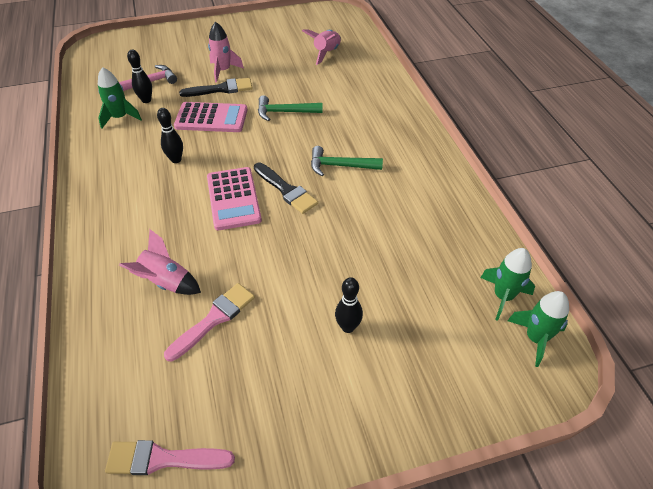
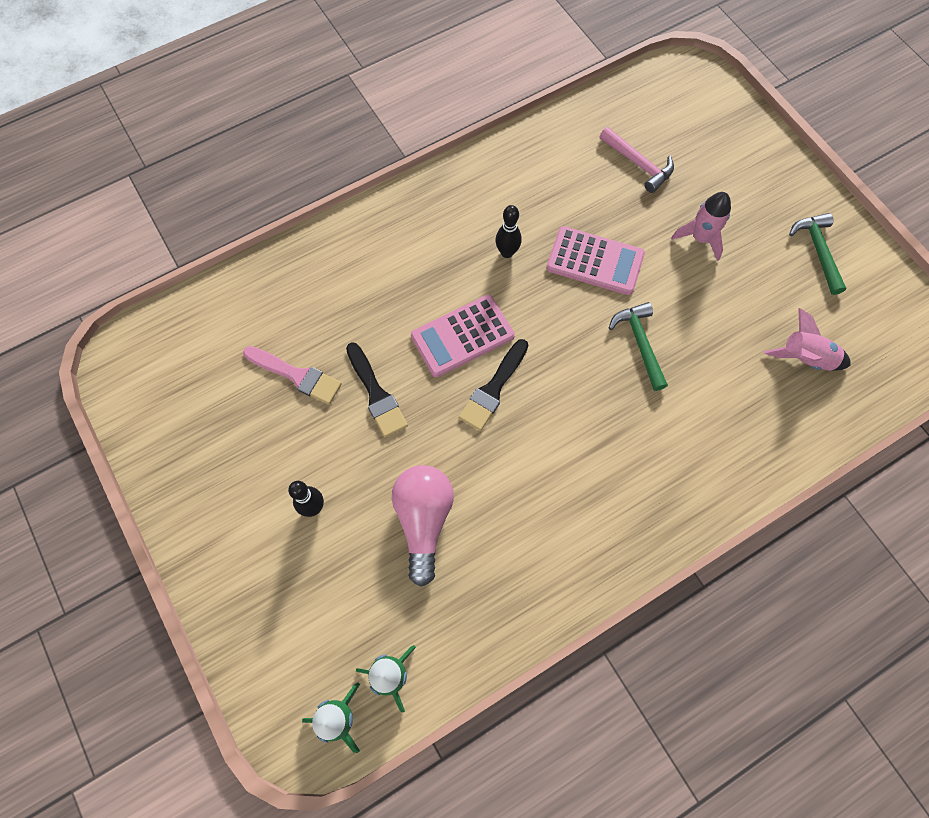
camera: 75 degrees right, 20 degrees up
(120, 117) = (560, 164): green rocket -> none
(146, 100) = (602, 176): black bowling pin -> none
(163, 459) = (154, 386): pink brush -> none
(166, 282) = (331, 315): pink rocket -> none
(211, 118) = (595, 261): pink calculator -> pink calculator turned 60 degrees counterclockwise
(221, 89) = (659, 250): black brush -> black brush (376, 394)
(340, 166) = (556, 441): green hammer -> green hammer (818, 251)
(380, 252) = (423, 520): none -> pink light bulb

